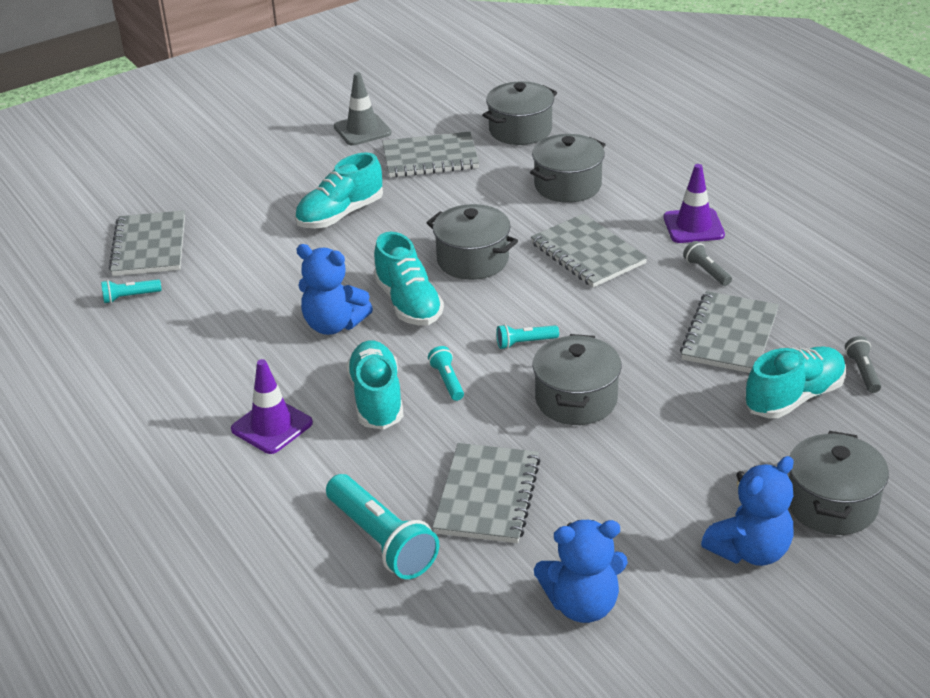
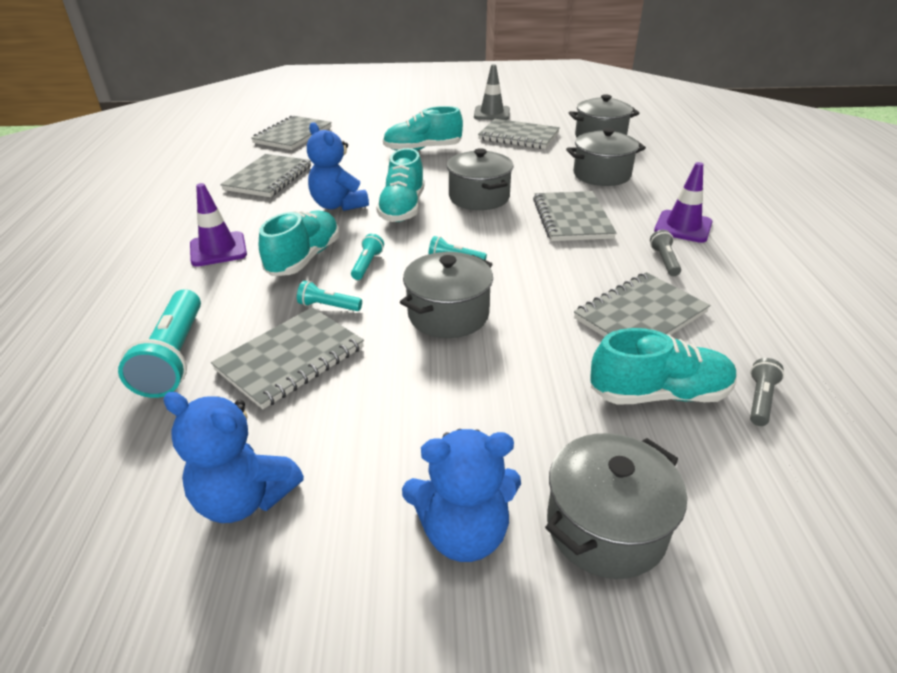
camera: 30 degrees right, 0 degrees up
(130, 297) = (247, 155): turquoise flashlight -> turquoise flashlight (328, 306)
(205, 319) = (269, 178): none -> grey notebook

